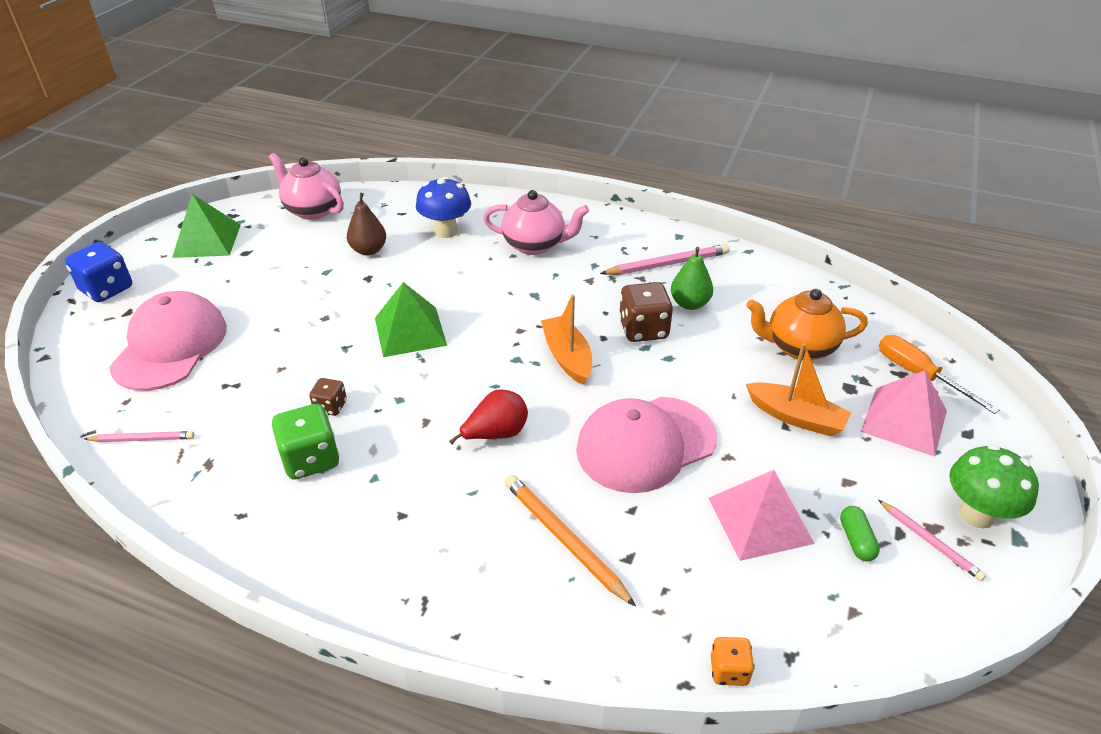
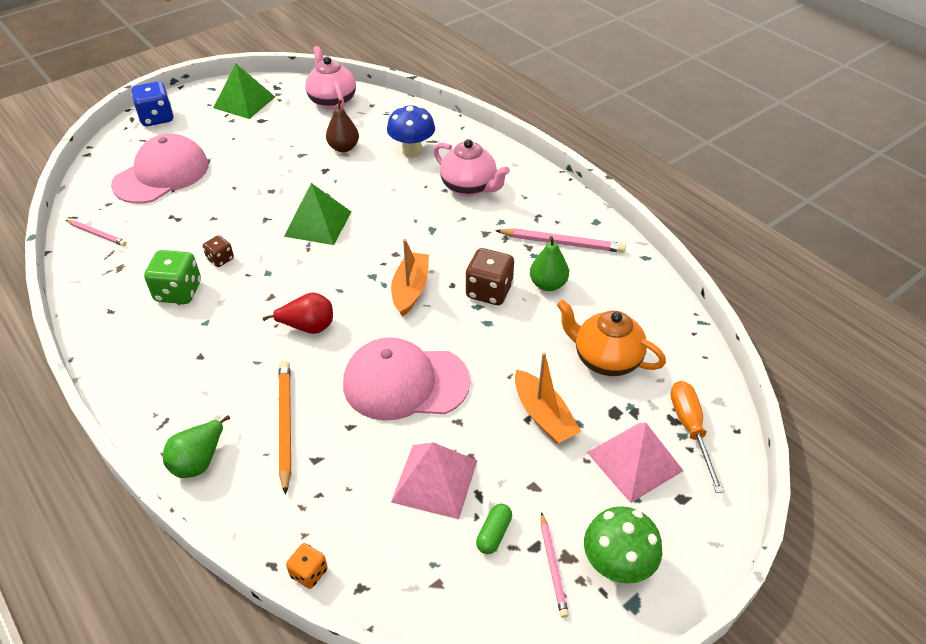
camera: 30 degrees right, 5 degrees up
(505, 622) = (199, 461): none -> green pear

